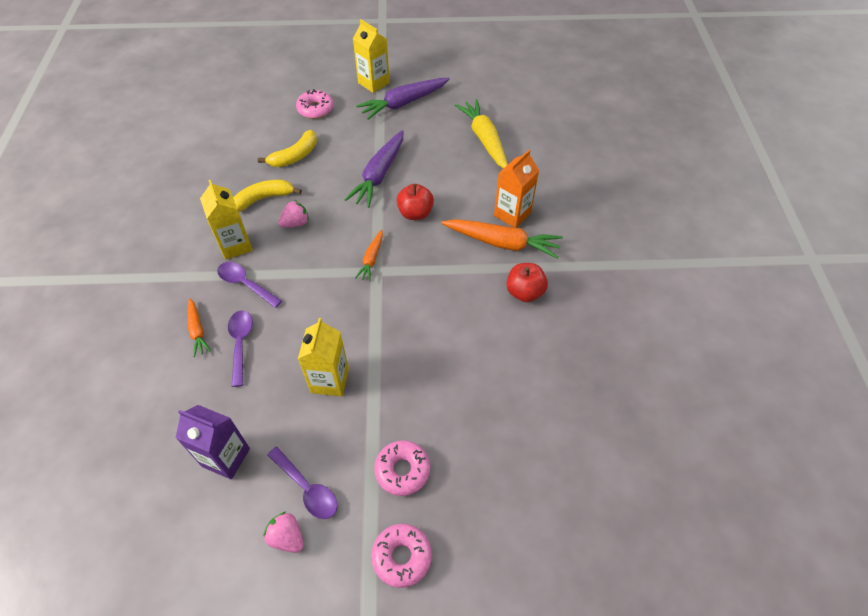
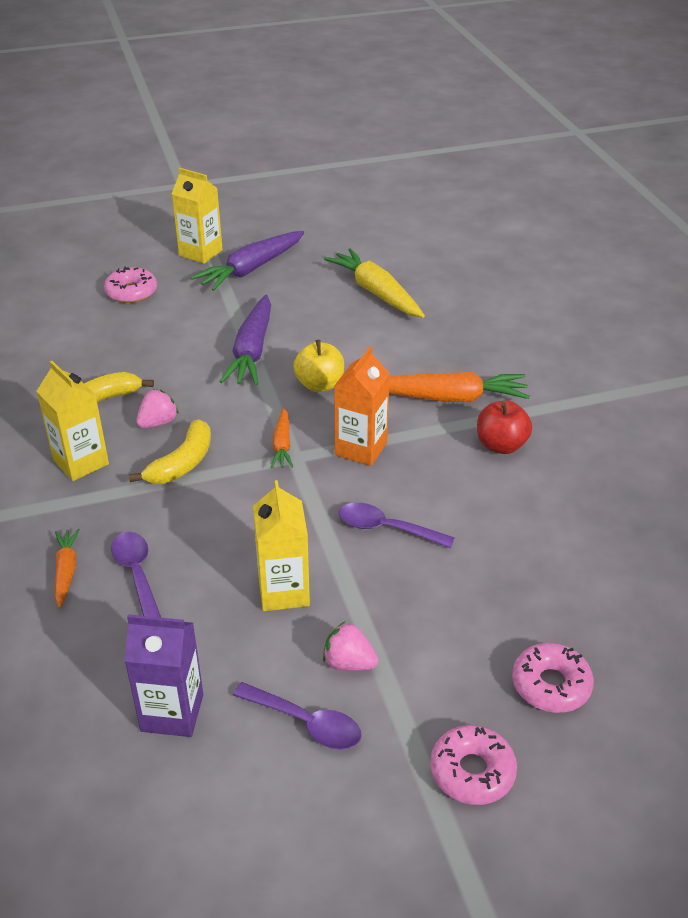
camera: 15 degrees left, 15 degrees down
(197, 331) = (66, 571): orange carrot -> orange carrot turned 150 degrees counterclockwise
(245, 284) = (114, 504): purple spoon -> purple spoon (386, 528)
(287, 537) = (302, 787): pink strawberry -> pink strawberry (349, 663)
(295, 156) = (125, 348): yellow banana -> yellow banana (182, 463)
(402, 470) = (429, 673): pink donut -> pink donut (551, 685)
(415, 213) = (319, 385): red apple -> yellow apple
(512, 214) = (447, 365): orange carton -> orange carton (361, 449)

